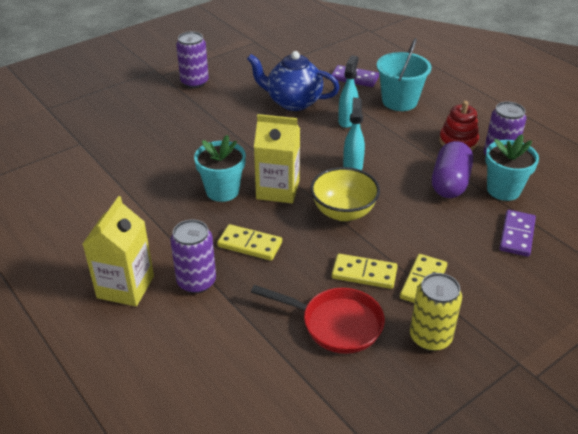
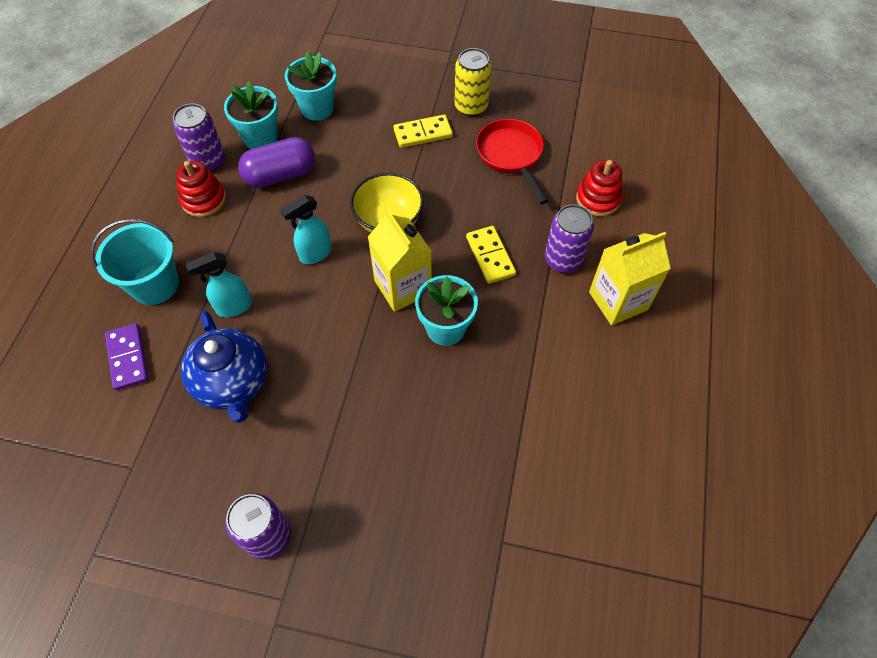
camera: 130 degrees left, 20 degrees up
(222, 349) = (598, 199): none -> red stacking toy
(364, 273) = (447, 168): yellow domino -> none
(516, 235) = (317, 108): purple domino -> turquoise flower pot

